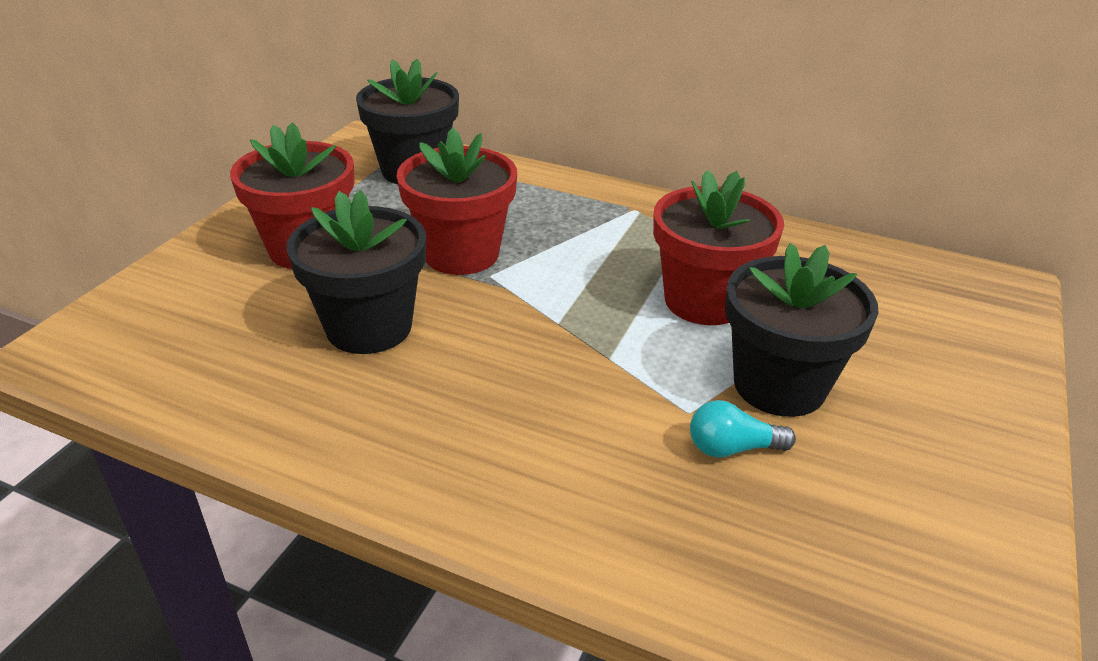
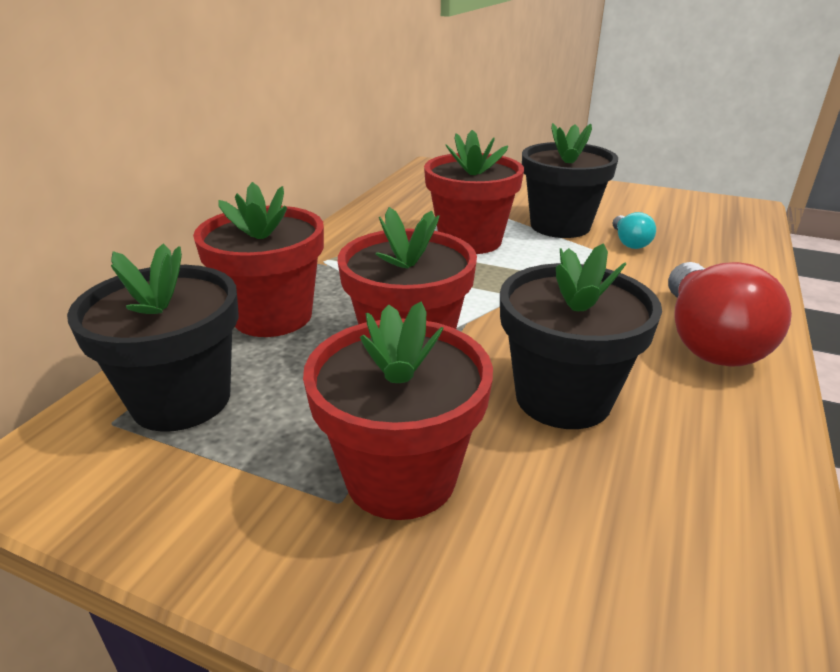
camera: 90 degrees left, 5 degrees down
(446, 450) = (707, 340): none -> red light bulb
(523, 192) = (272, 316): none -> red flower pot

